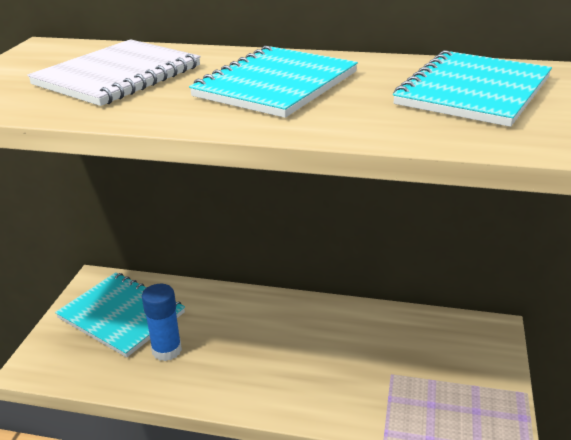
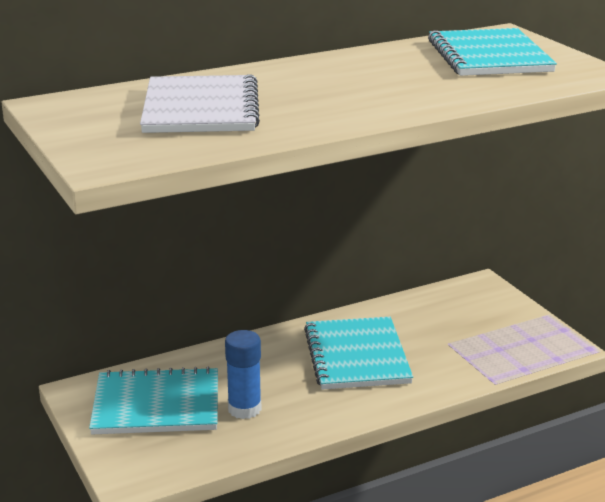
camera: 40 degrees left, 5 degrees down
(276, 84) = (348, 84): turquoise notebook -> turquoise notebook (357, 356)

